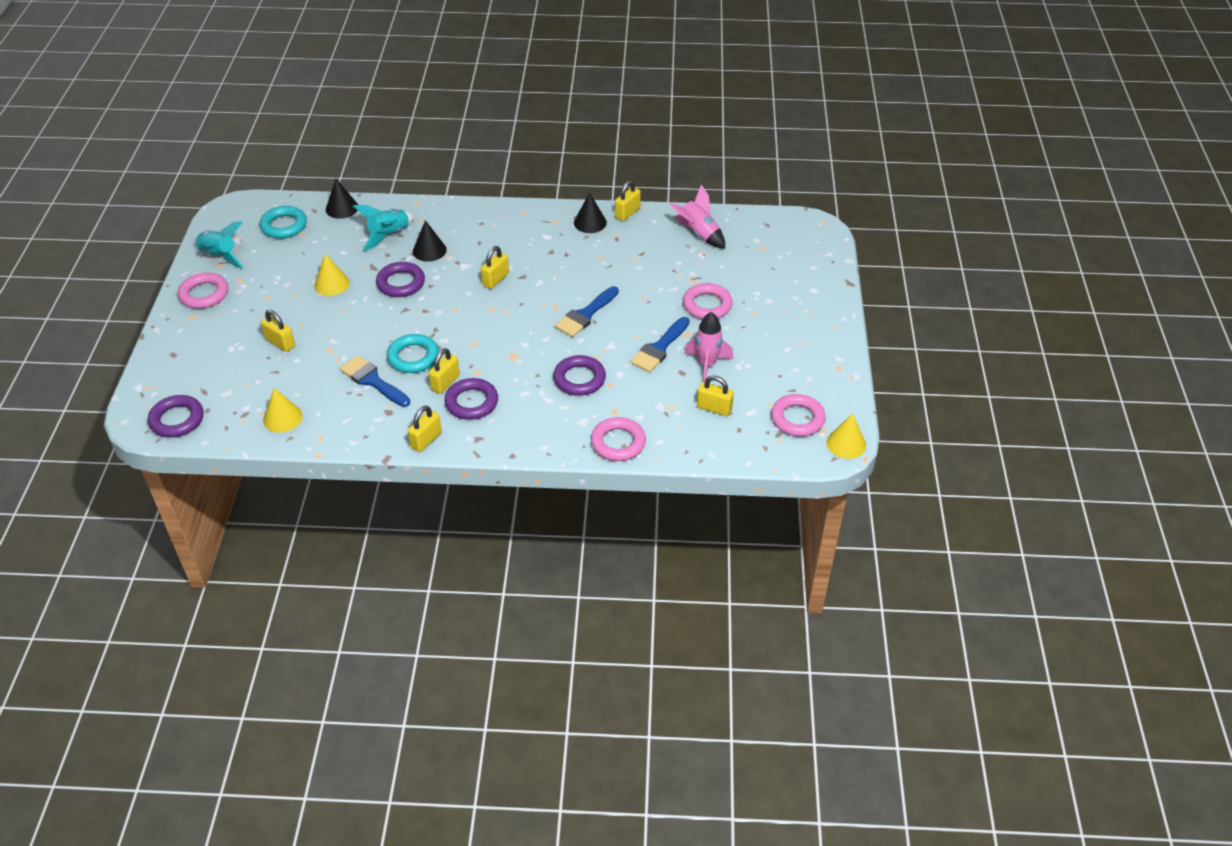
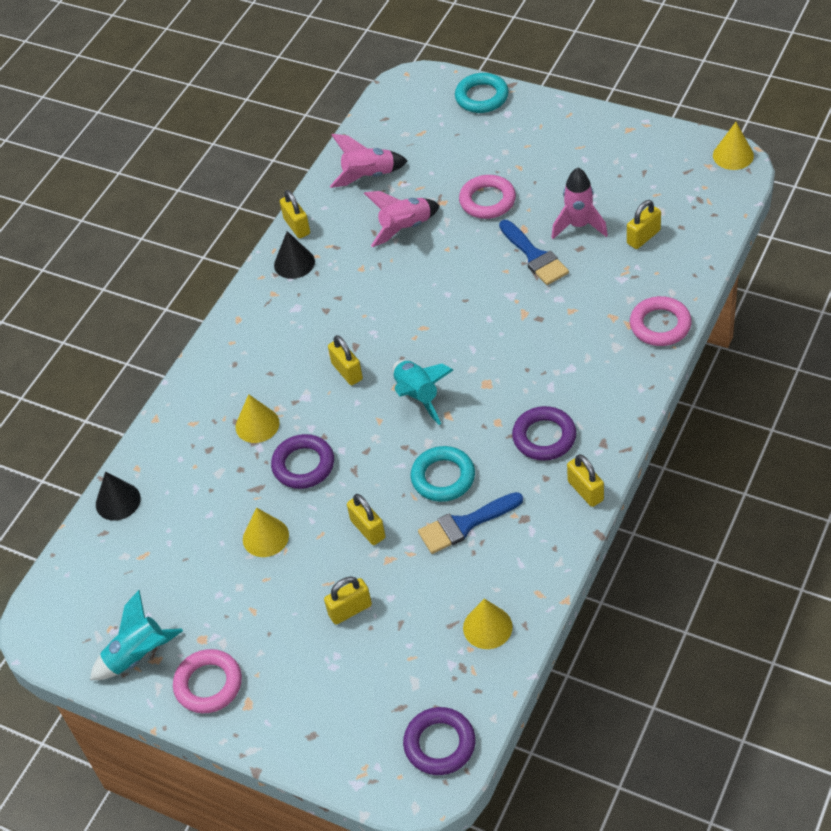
camera: 60 degrees left, 5 degrees up
(284, 226) = (116, 572): turquoise ring -> turquoise ring (482, 97)
(389, 235) = (204, 460): turquoise rocket -> turquoise rocket (418, 396)
(429, 250) = (257, 425): black cone -> yellow cone
(445, 382) = (500, 455): yellow padlock -> yellow padlock (368, 529)
(579, 379) = (551, 334): purple ring -> none
(585, 314) = (450, 304): blue brush -> none
(653, 268) = (405, 228): none -> pink rocket
(797, 419) = (685, 180): pink ring -> none

